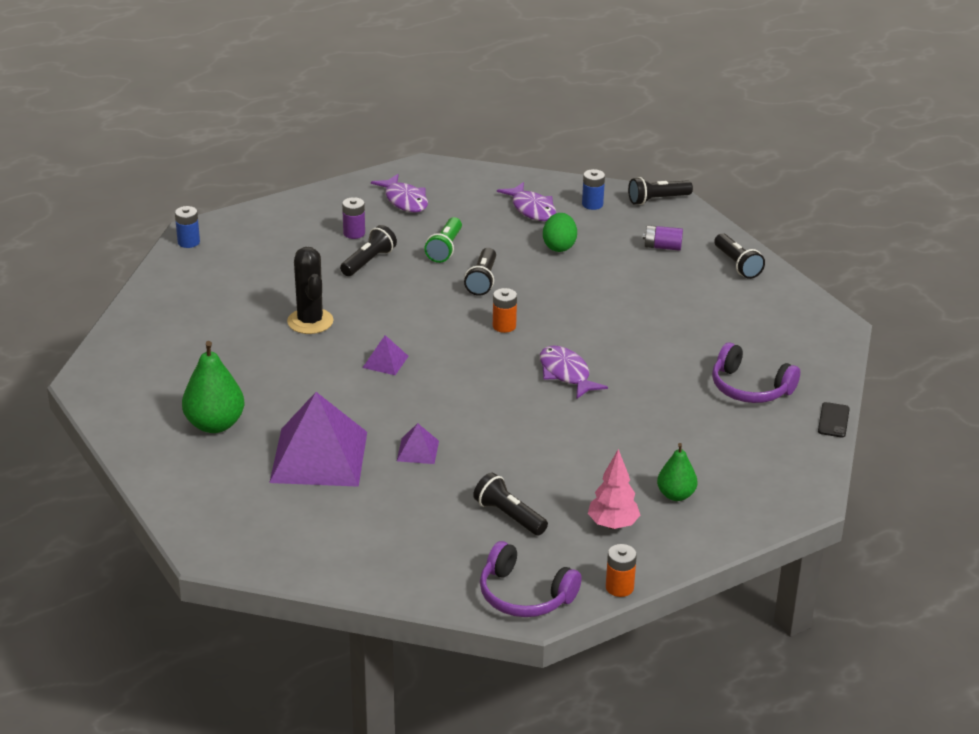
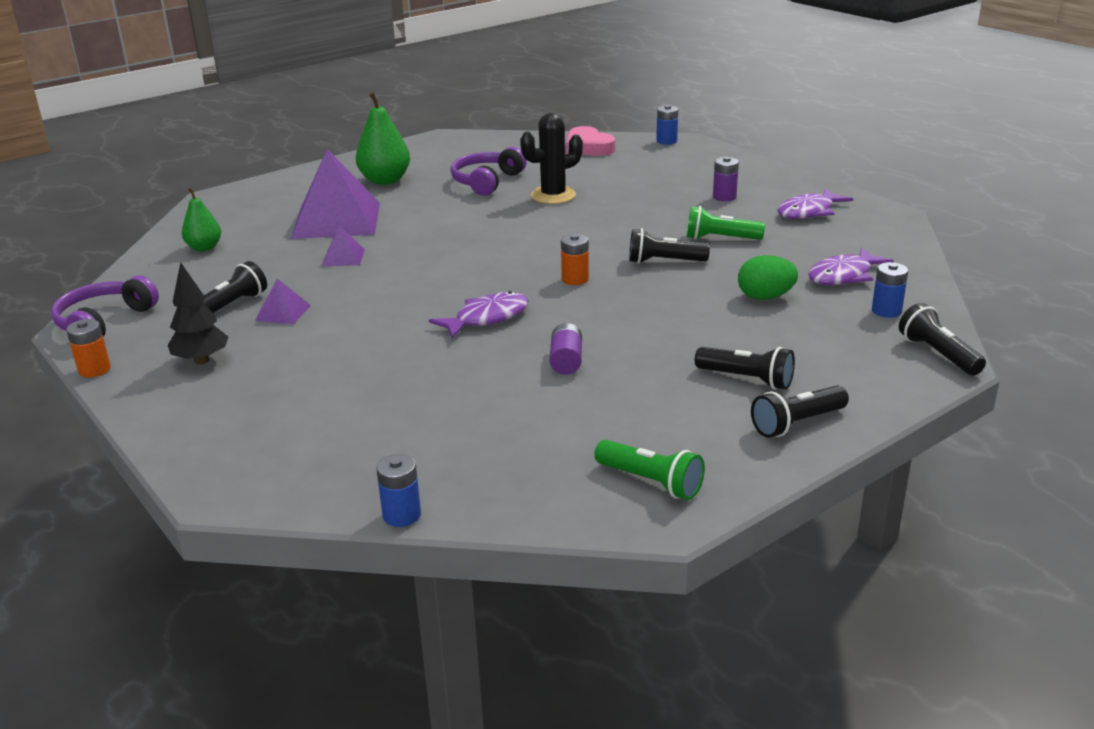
camera: 85 degrees right, 5 degrees down
(181, 289) = (588, 147): none -> pink heart
(368, 261) = (673, 208): black flashlight -> black flashlight (747, 379)
(385, 361) = (492, 231): purple pyramid -> purple pyramid (283, 312)
(613, 524) = (202, 360): pink tree -> black tree
(662, 247) = (809, 363): purple battery -> purple battery (566, 361)
(676, 495) = (247, 396): green pear -> green pear (204, 248)
(749, 388) = (475, 441): purple headphones -> purple headphones (486, 181)
(799, 325) = (651, 482): none -> green flashlight
(833, 420) = (402, 515): black phone -> blue battery

